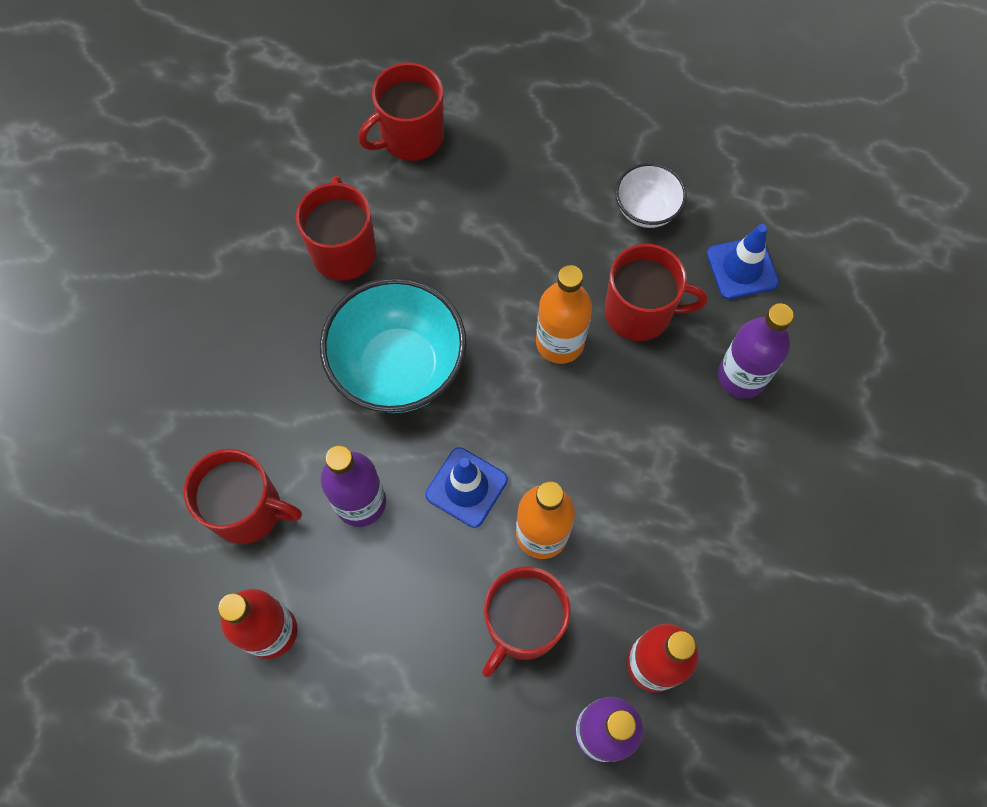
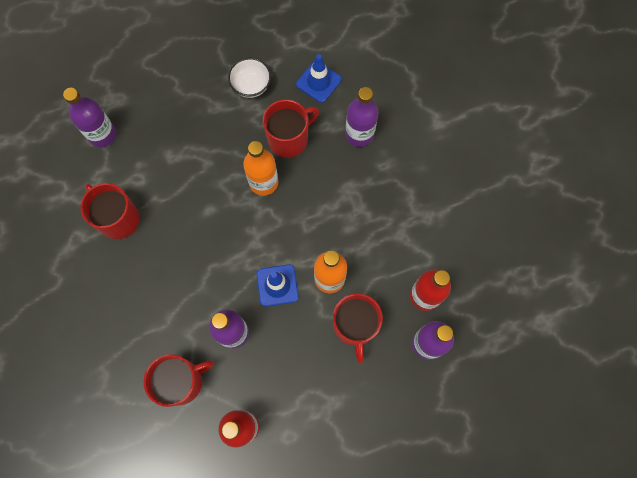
camera: 40 degrees left, 5 degrees up
(398, 368) = (196, 255): turquoise bowl -> none
(411, 137) = (102, 135): red mug -> purple bottle

